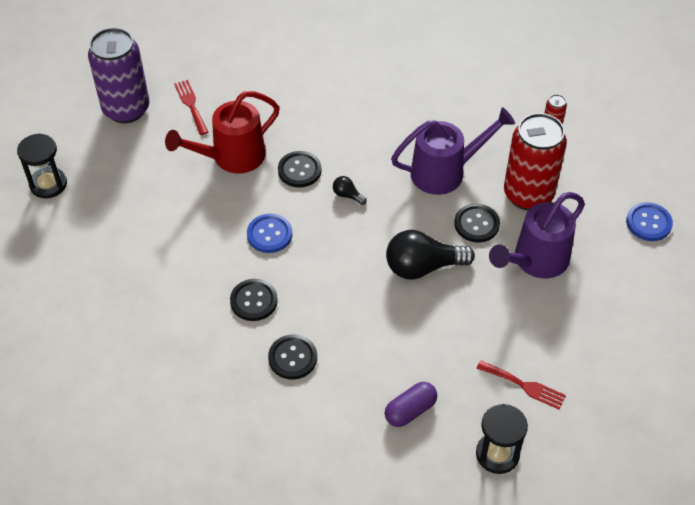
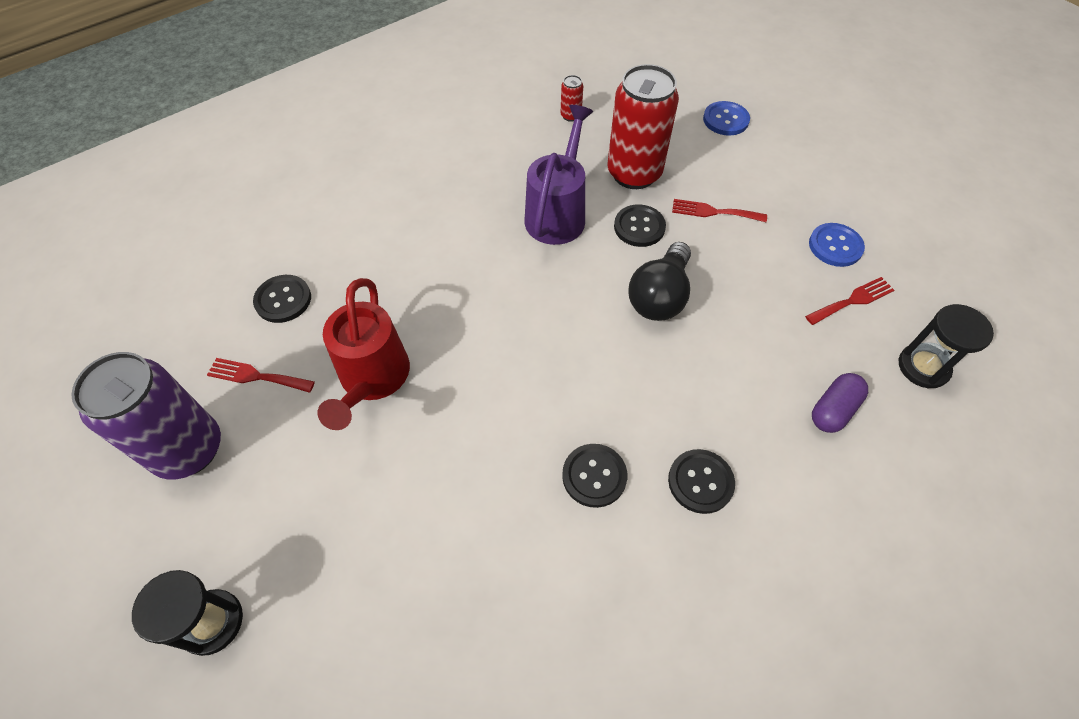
camera: 55 degrees left, 5 degrees up
(269, 234) = (513, 405): blue button -> blue button (835, 246)
(299, 170) = (449, 327): black button -> black button (283, 300)
(347, 195) = (519, 305): black light bulb -> none
(410, 410) = (833, 410): purple capsule -> purple capsule turned 45 degrees clockwise
(535, 261) = (714, 212): purple watering can -> red fork

